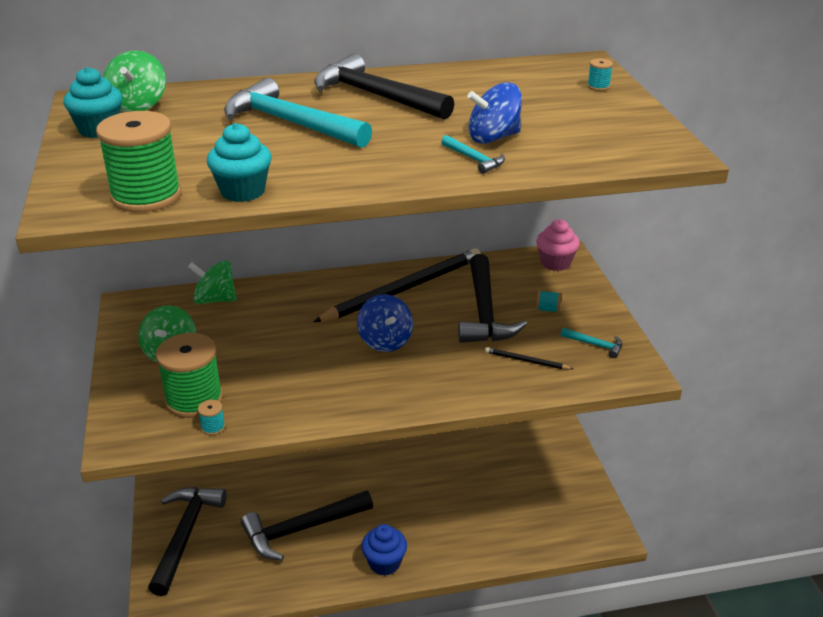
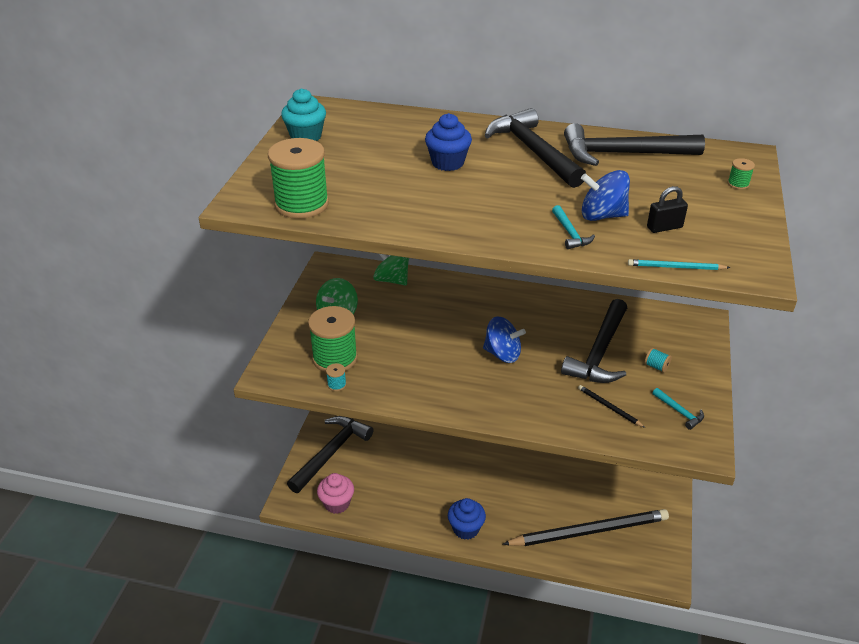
camera: 25 degrees right, 5 degrees up
(138, 105) = (346, 120): green spinning top -> none
(243, 191) = (371, 218): turquoise cupcake -> none
(291, 123) = (448, 163): turquoise hammer -> blue cupcake
(302, 529) = (417, 479): black hammer -> black hammer (623, 154)
(385, 341) = (502, 354): blue spinning top -> blue spinning top turned 75 degrees counterclockwise
(404, 289) = (543, 312): black pencil -> black pencil (589, 531)
(555, 263) = (690, 325): pink cupcake -> pink cupcake (337, 503)
(561, 135) = (664, 227): none -> black padlock
(598, 86) = (738, 184): turquoise spool -> green spool
(600, 166) = (675, 267): none -> turquoise pencil

